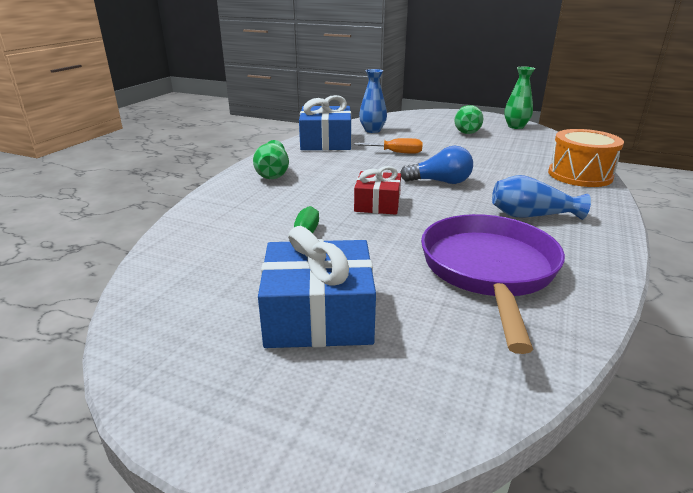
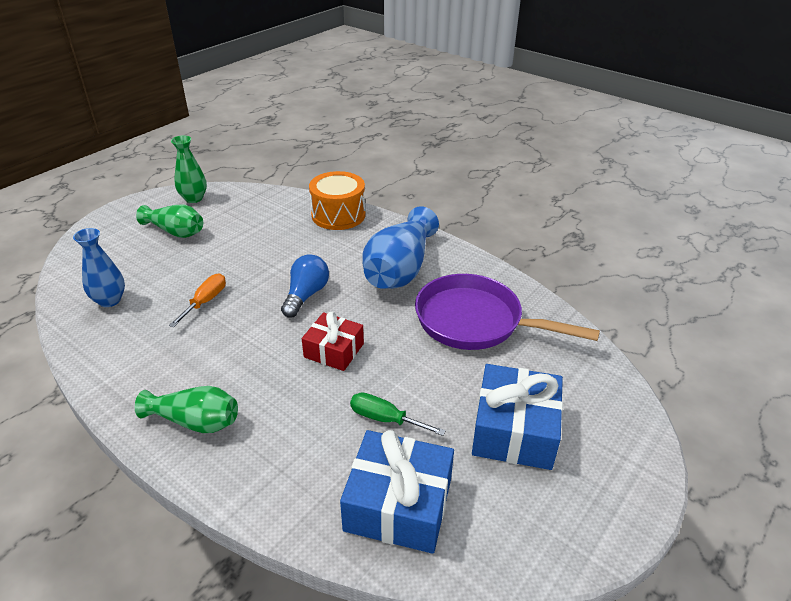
camera: 75 degrees left, 10 degrees up
(326, 142) = (117, 351): blue gift -> blue gift (398, 504)
(531, 216) = (400, 269): blue vase -> blue vase, size x1.62

